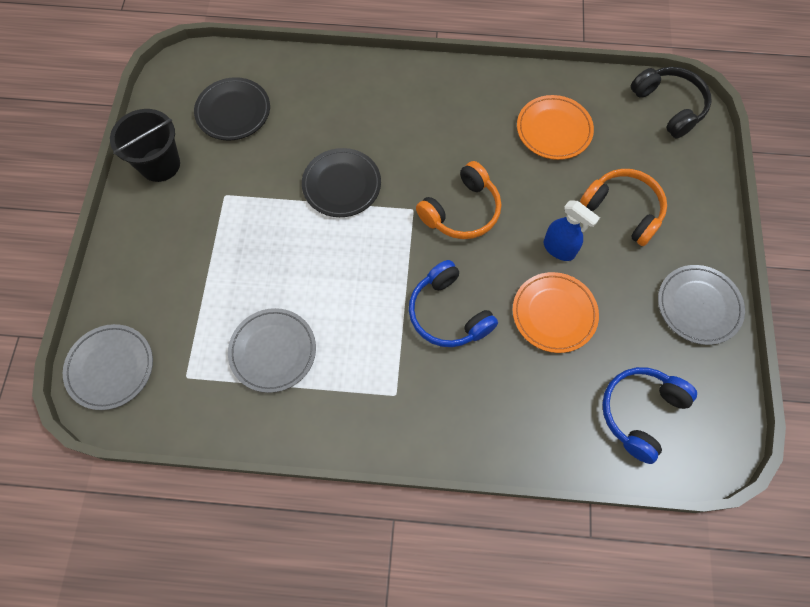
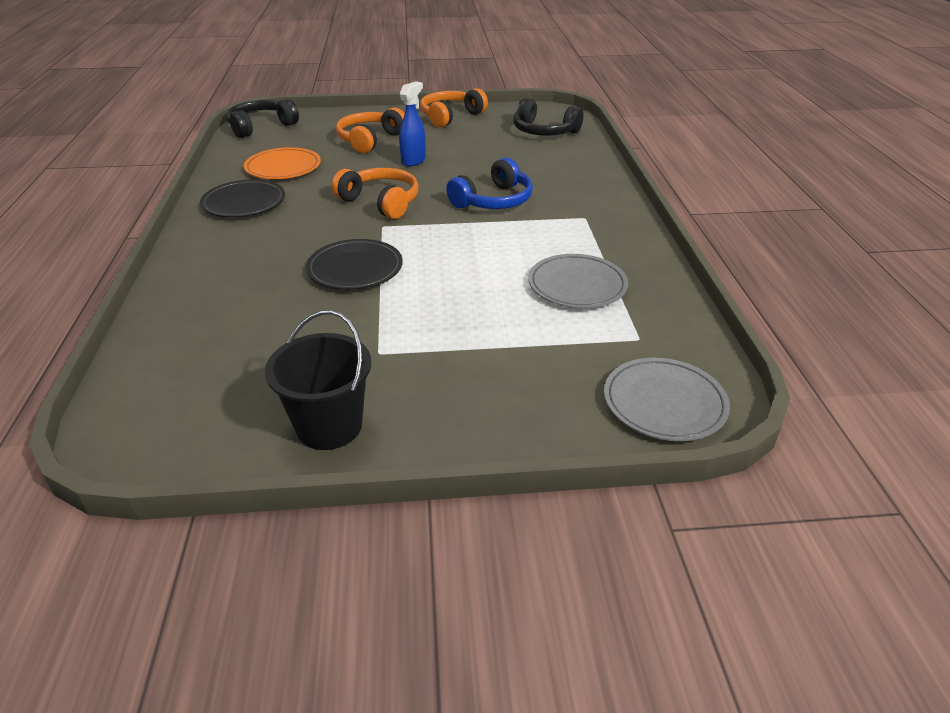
camera: 100 degrees left, 30 degrees down
(233, 111) = (232, 369): black plate -> black plate (244, 203)
(554, 313) = (476, 160): orange plate -> none
(640, 413) = (544, 131): blue headphones -> black headphones
(698, 306) = (450, 116): grey plate -> orange headphones

